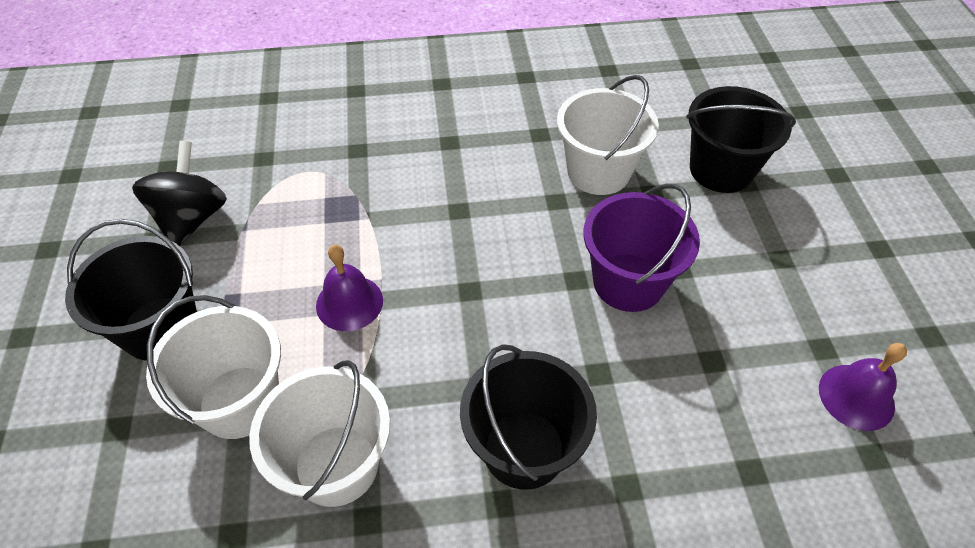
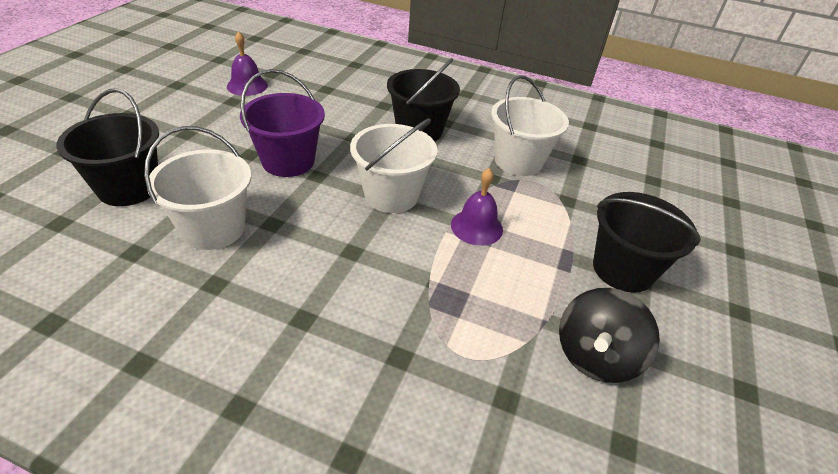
camera: 155 degrees left, 10 degrees down
(239, 402) = (568, 206): white bucket -> white bucket (391, 195)

